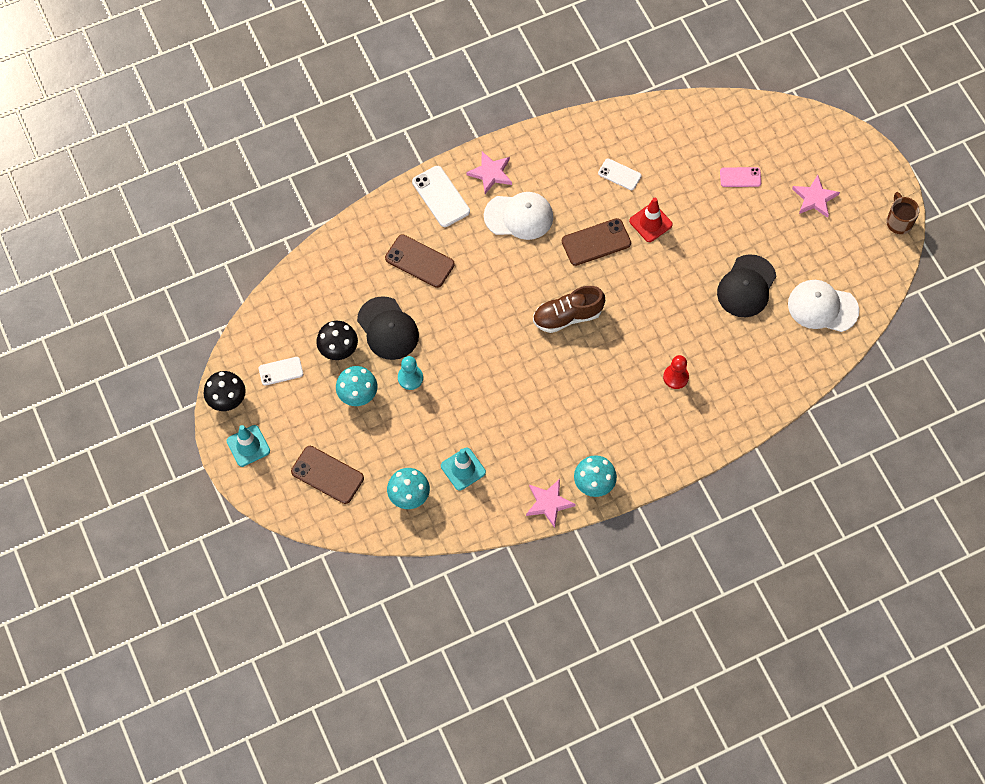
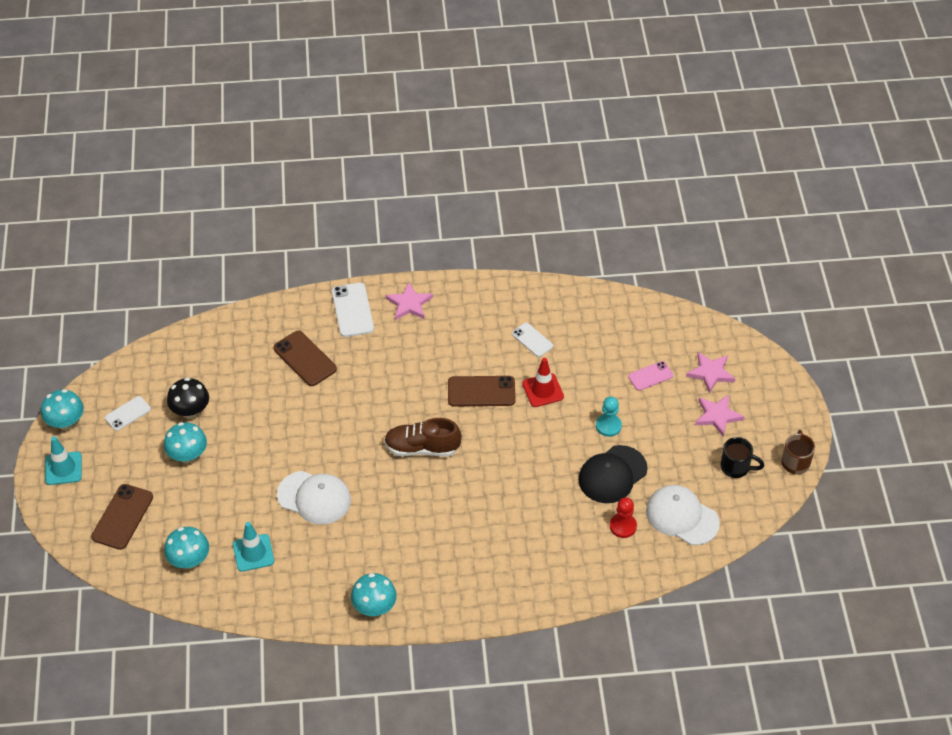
camera: 20 degrees right, 15 degrees down
(227, 399) = (66, 422): black mushroom -> turquoise mushroom
(281, 371) = (128, 413): white phone -> white phone turned 45 degrees counterclockwise
(327, 475) = (122, 517): brown phone -> brown phone turned 60 degrees clockwise
(388, 328) = (245, 407): black cap -> none
(410, 378) = (244, 456): turquoise pawn -> turquoise pawn (608, 426)
(519, 216) = (418, 348): white cap -> white cap (314, 498)
(549, 503) = (321, 611): pink star -> pink star (710, 373)
(675, 377) = (503, 535): red pawn -> red pawn (623, 526)
(740, 177) = (650, 376): pink phone -> pink phone turned 45 degrees counterclockwise
(850, 244) = (736, 467): none -> black mug

